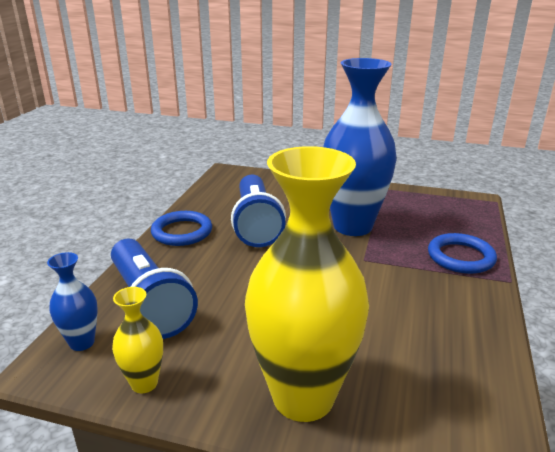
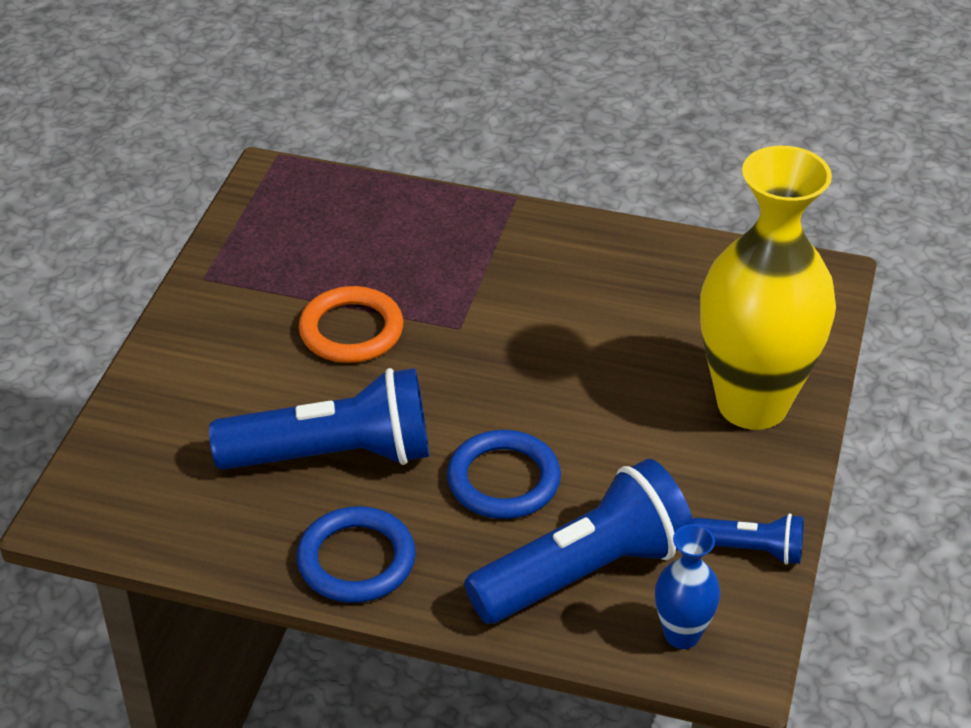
camera: 90 degrees left, 15 degrees up
(144, 383) = (751, 549): yellow vase -> blue flashlight
(352, 226) = (351, 330): blue vase -> orange ring
(460, 257) = (454, 228): blue ring -> blue ring (503, 480)

